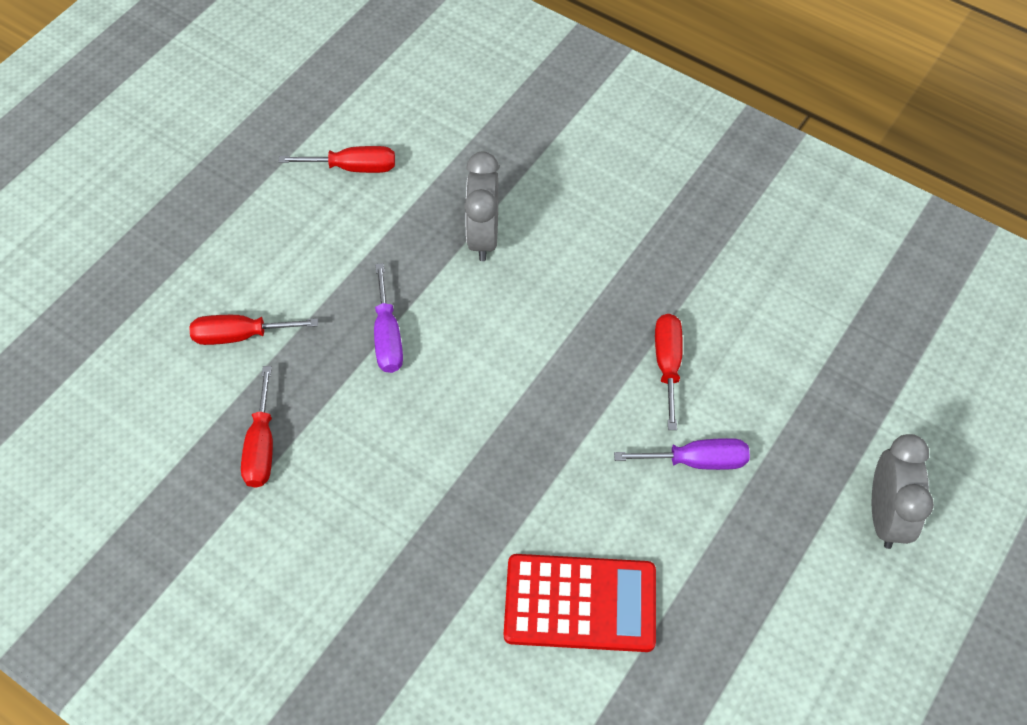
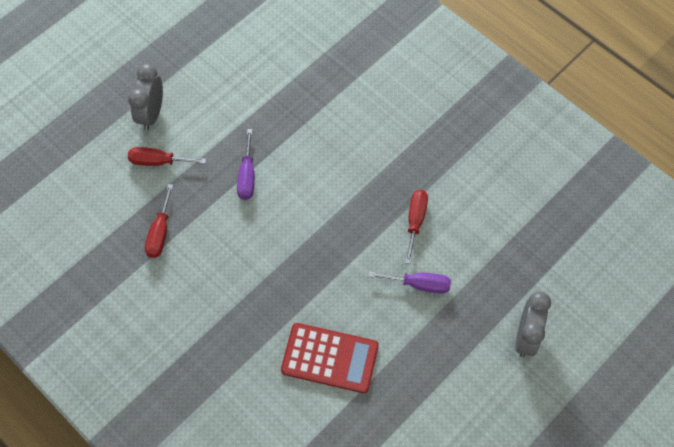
camera: 10 degrees right, 5 degrees up
(353, 168) = (246, 61): red screwdriver -> none
(483, 237) = (318, 120): grey clock -> grey clock (151, 114)

